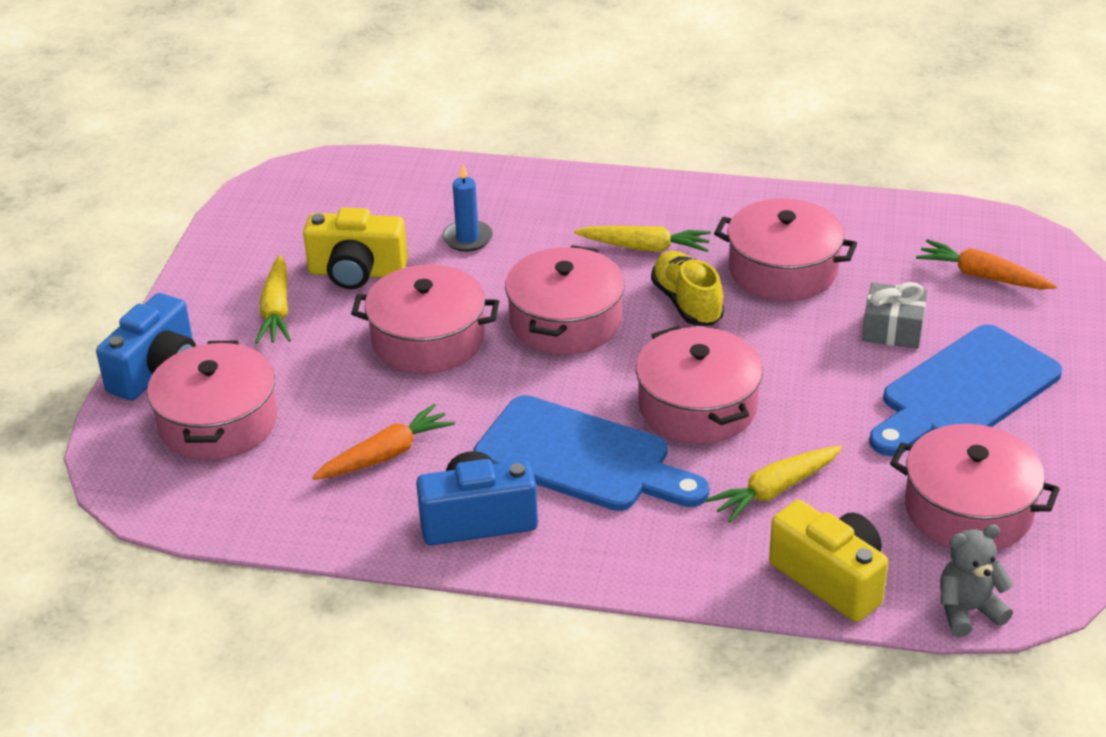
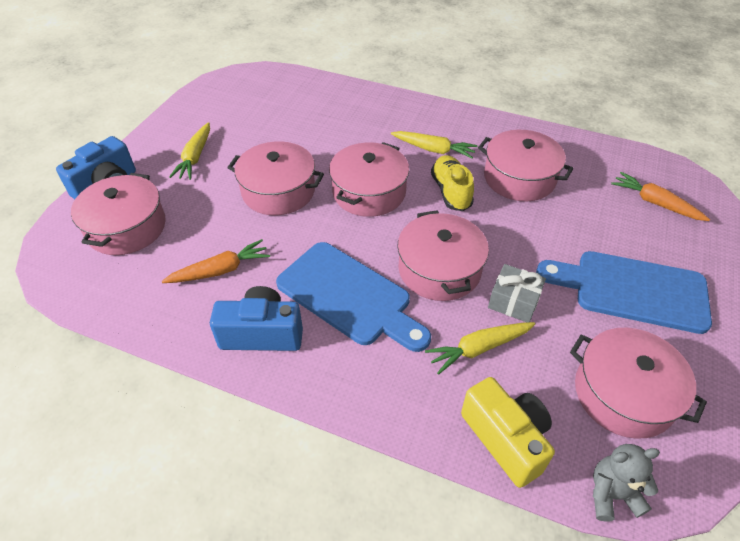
camera: 10 degrees right, 10 degrees up
(357, 272) = (252, 140): yellow camera -> none
(467, 238) = (326, 128): blue candle -> none
(892, 329) = (587, 233): grey gift -> grey gift (513, 301)
(964, 391) = (632, 290): blue cutting board -> blue cutting board turned 45 degrees clockwise

